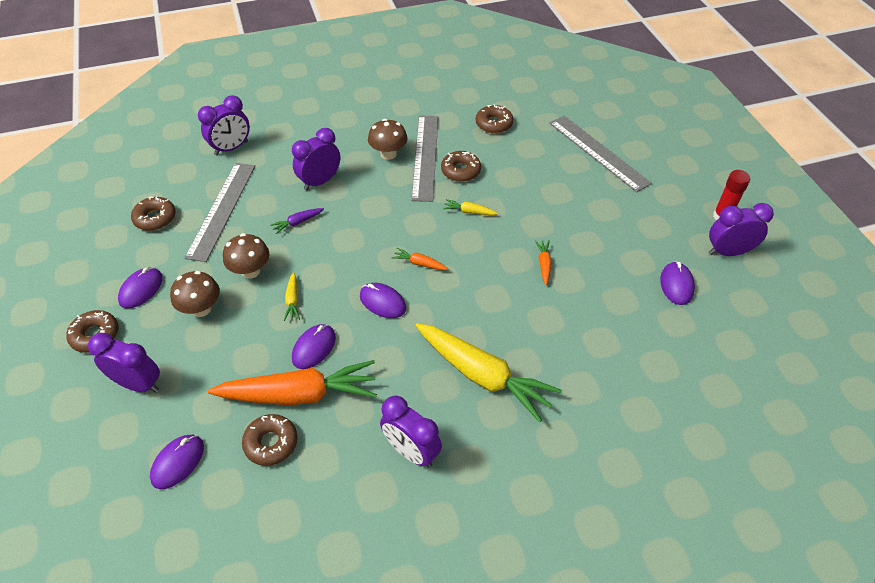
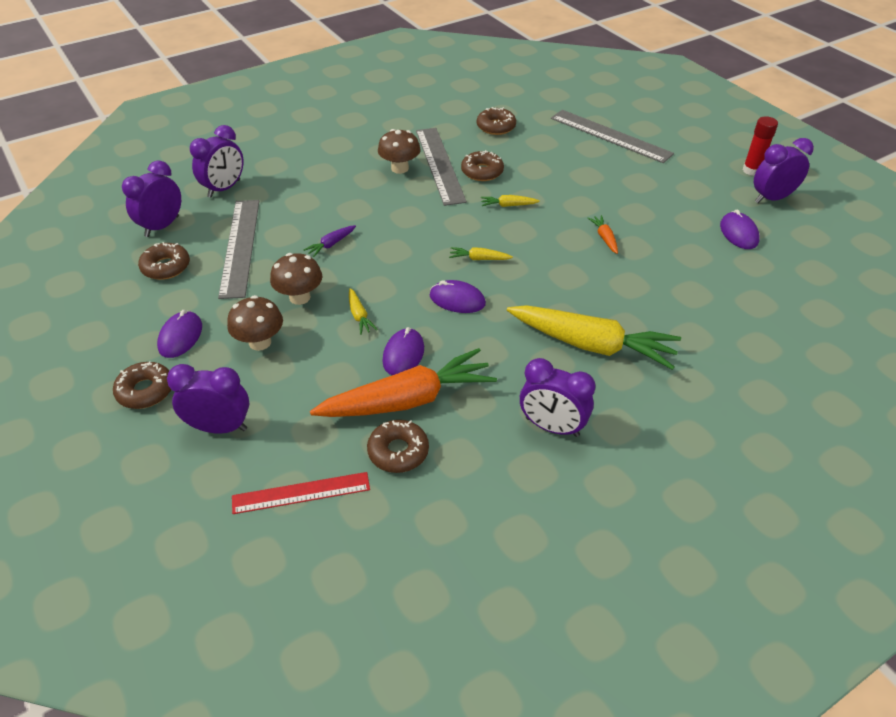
camera: 15 degrees left, 5 degrees down
(178, 462) = (301, 492): purple mouse -> red ruler
(320, 181) = (338, 204): purple clock -> purple clock (162, 226)
(419, 263) = (479, 259): orange carrot -> yellow carrot

